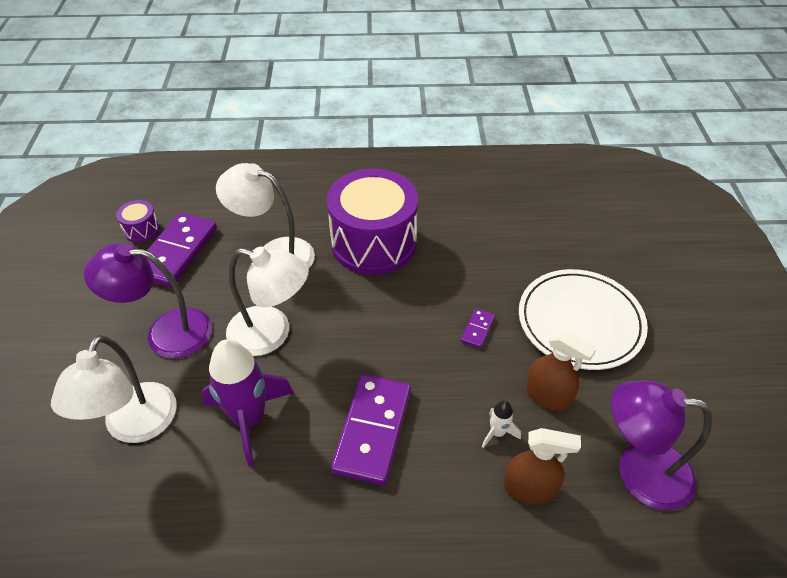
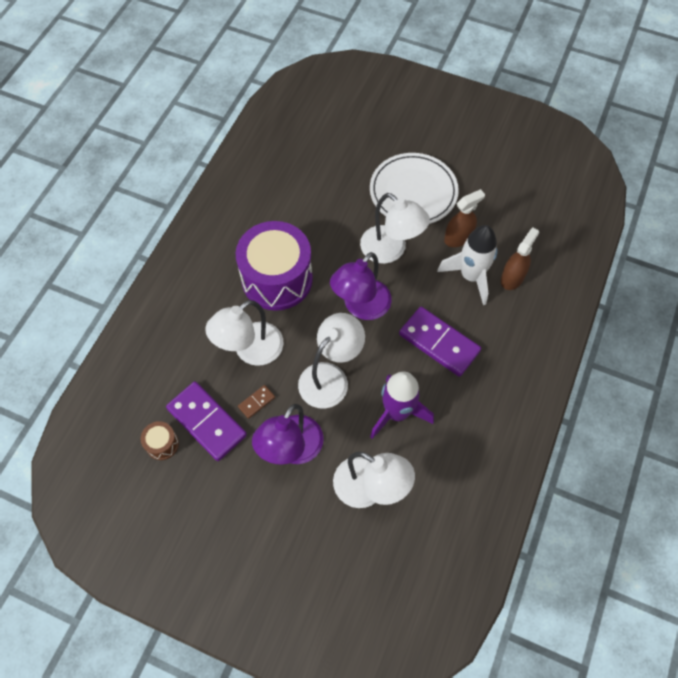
camera: 65 degrees left, 15 degrees up
(142, 230) = (162, 444): purple drum -> brown drum
(214, 281) = (256, 402): none -> brown domino
(477, 329) = (390, 250): purple domino -> white lamp
(497, 432) = (471, 276): white rocket -> white rocket, size x2.24
(638, 471) = (524, 221): purple lamp -> purple lamp (361, 307)

